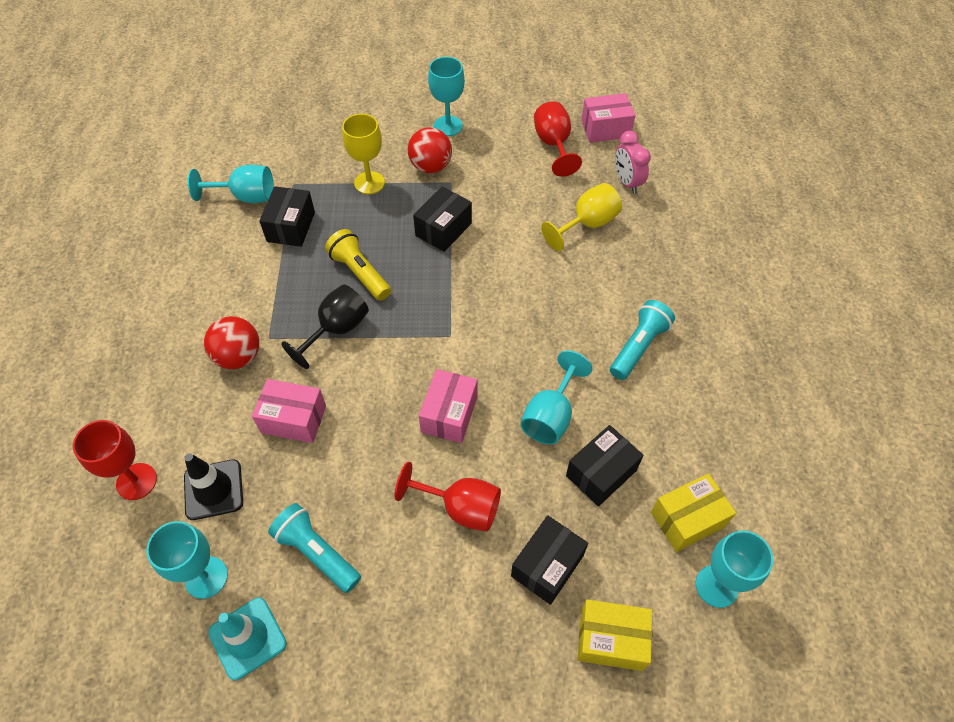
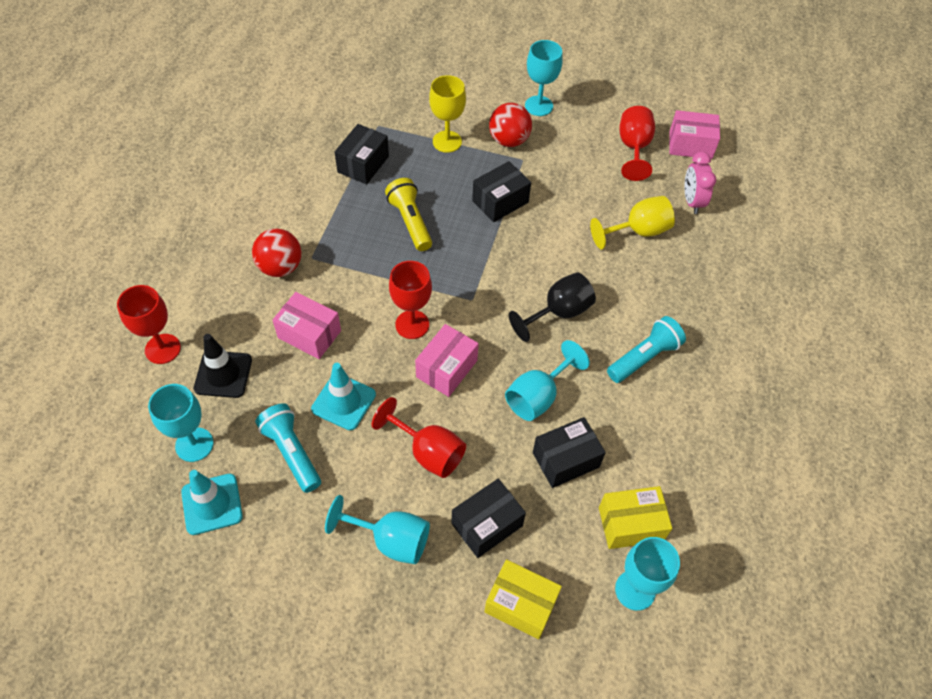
camera: 15 degrees right, 0 degrees up
(246, 197) = (332, 127): turquoise goblet -> turquoise goblet (390, 540)
(336, 330) = (372, 267): black goblet -> black goblet (558, 313)
(354, 481) = (343, 402): none -> turquoise traffic cone
(398, 378) = (412, 324): none -> red goblet

